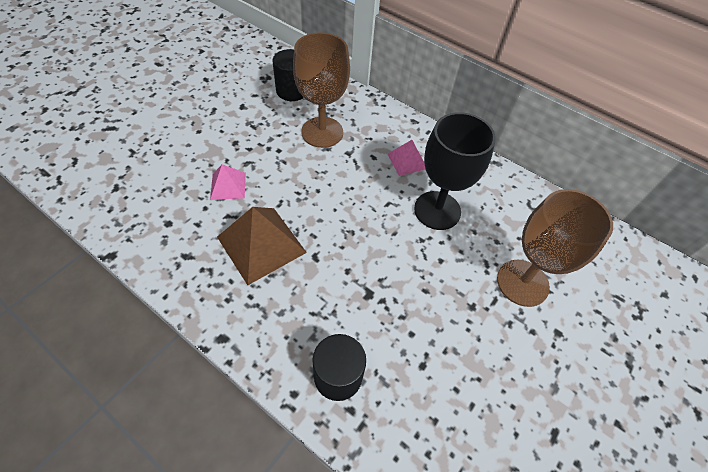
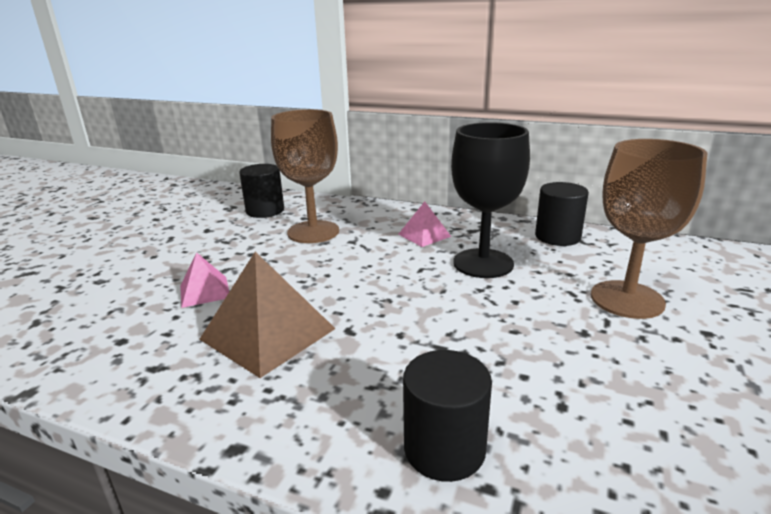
camera: 10 degrees left, 30 degrees down
(512, 193) = (557, 237): none -> black cylinder

